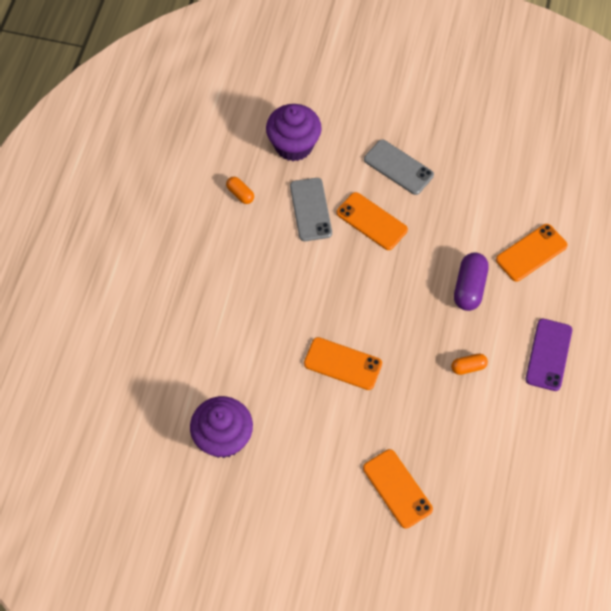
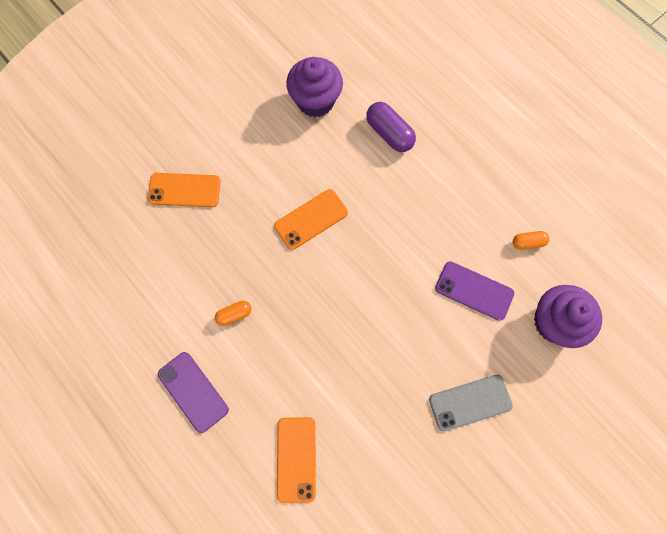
camera: 125 degrees right, 10 degrees up
(311, 209) = (474, 291): grey phone -> purple phone
(371, 221) = (427, 335): orange phone -> none
(468, 367) = (234, 314): orange capsule -> orange capsule turned 45 degrees clockwise
(469, 287) = (303, 372): purple capsule -> purple capsule (389, 133)

